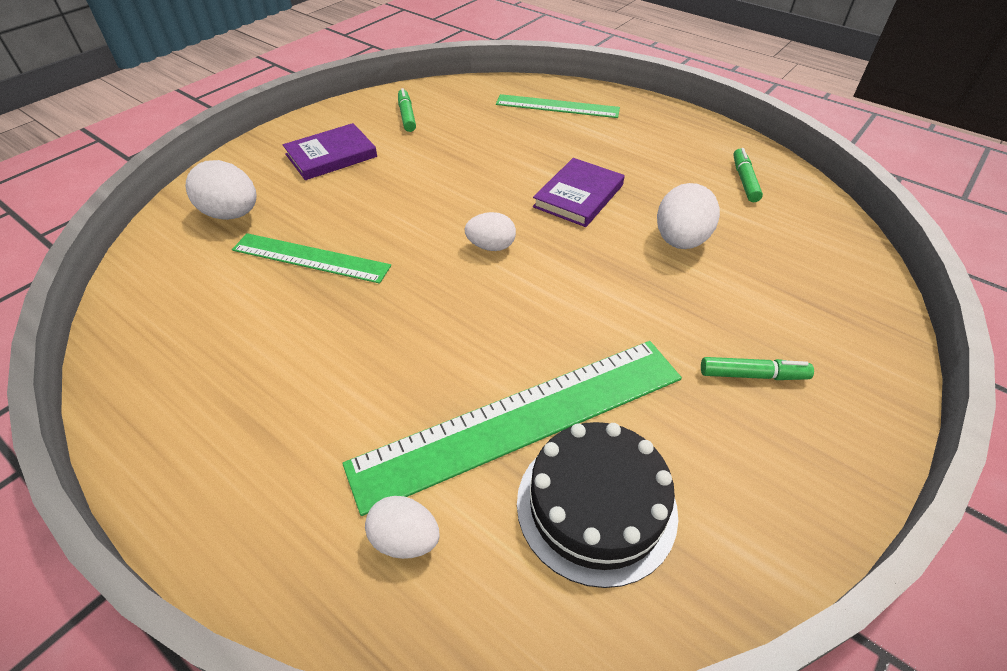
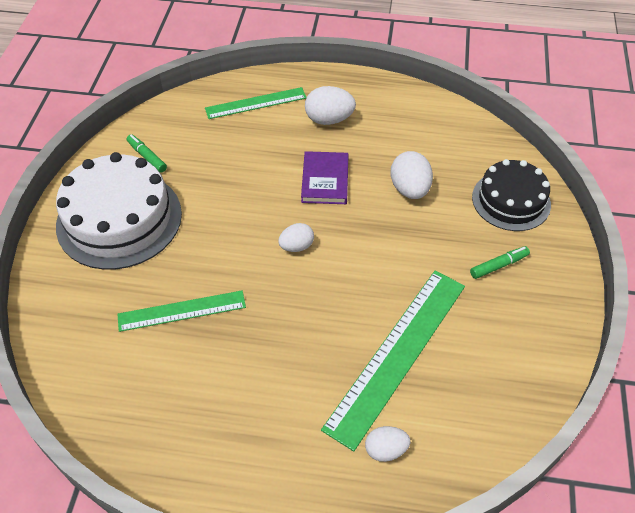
camera: 30 degrees left, 5 degrees up
(232, 214) = (89, 303): white egg -> white egg (329, 119)
(331, 155) = (119, 219): purple book -> white cake
(596, 506) = (466, 381): black cake -> black cake (511, 200)
(744, 180) = (420, 123): green marker -> none

